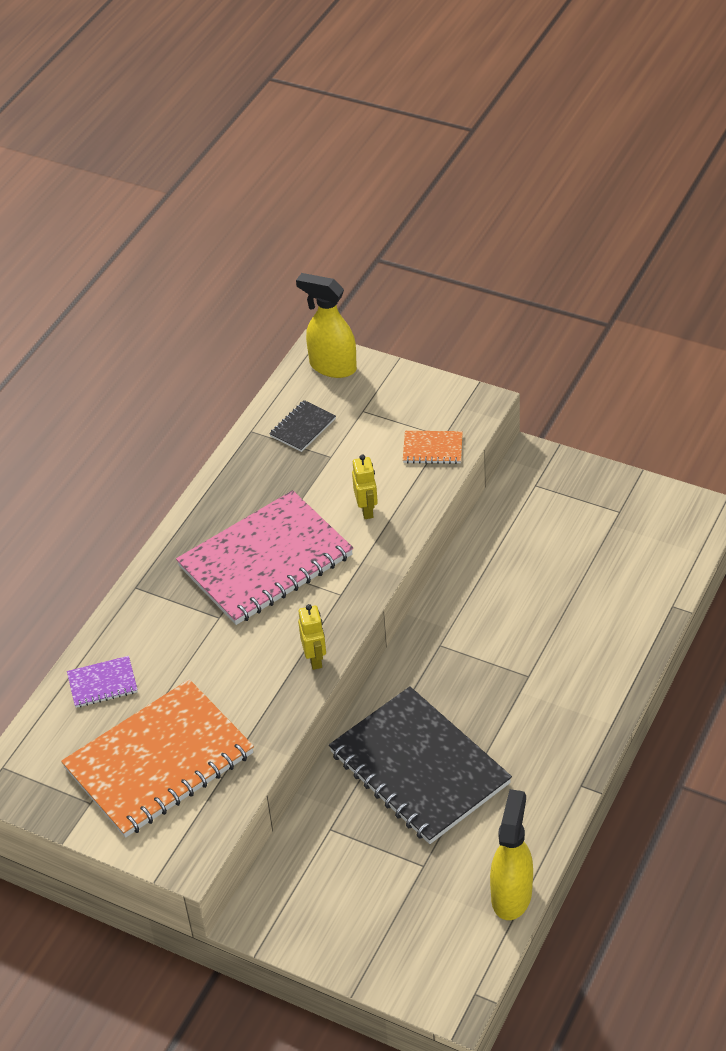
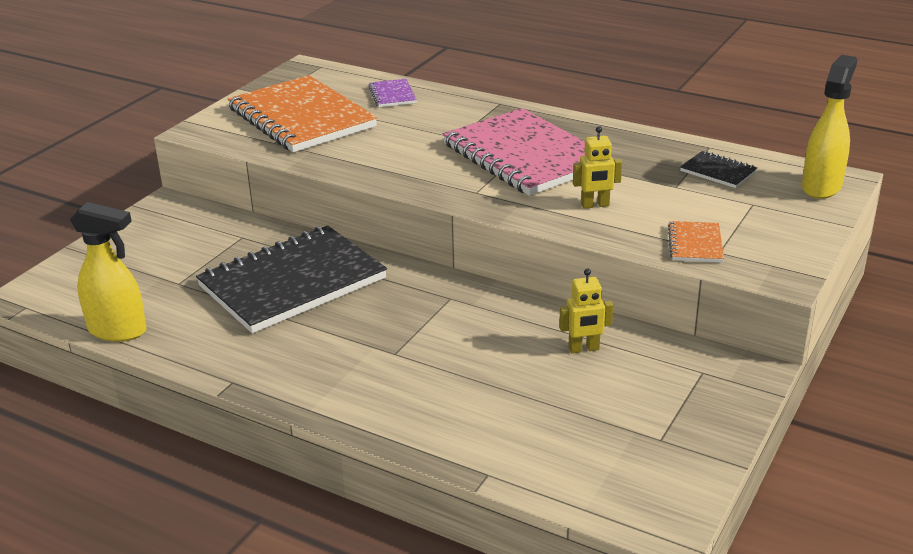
camera: 90 degrees right, 15 degrees down
(315, 659) = (394, 180): yellow robot -> yellow robot (584, 349)

